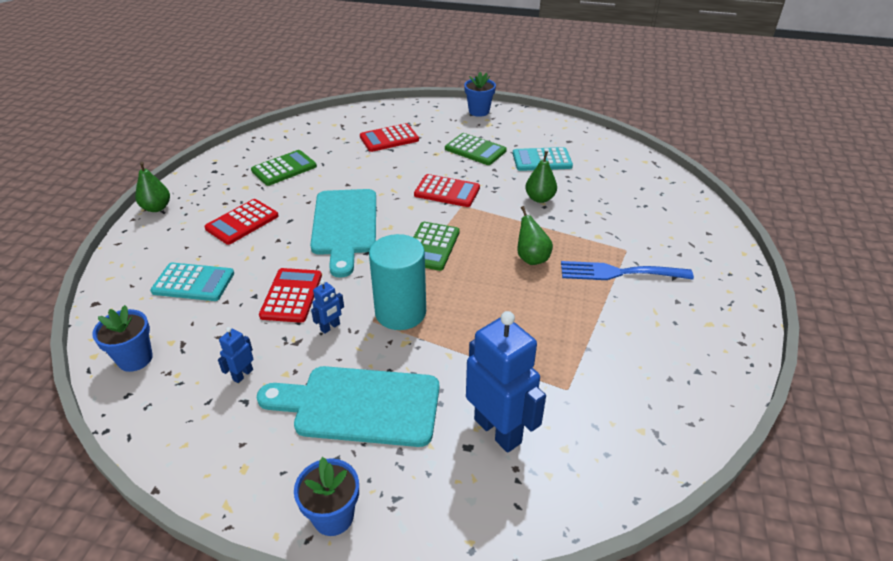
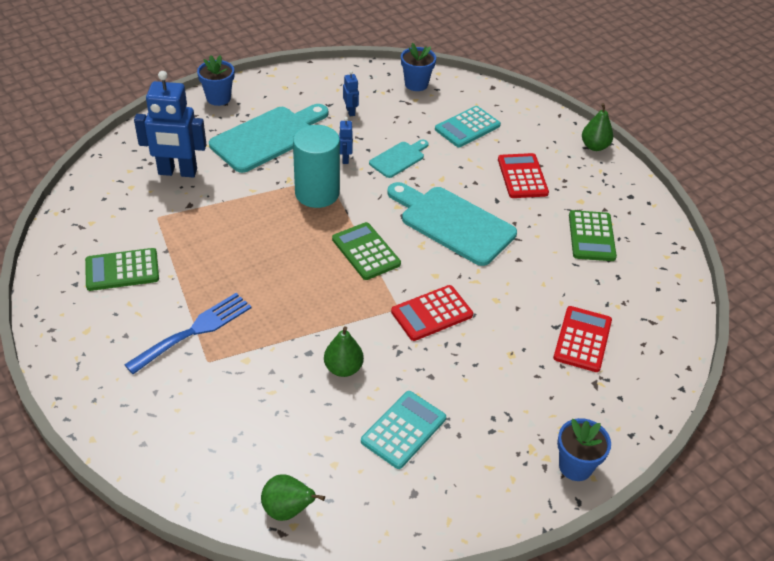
camera: 130 degrees right, 5 degrees up
(291, 295) = (398, 158): red calculator -> turquoise cutting board
(475, 150) = (485, 391): green calculator -> green calculator (122, 270)
(531, 258) = (278, 295): green pear -> green pear (288, 510)

